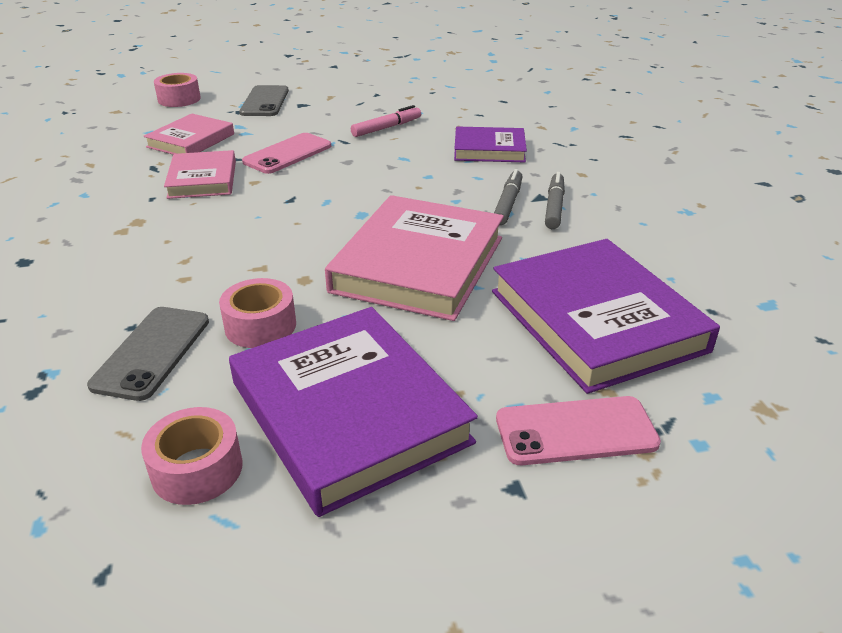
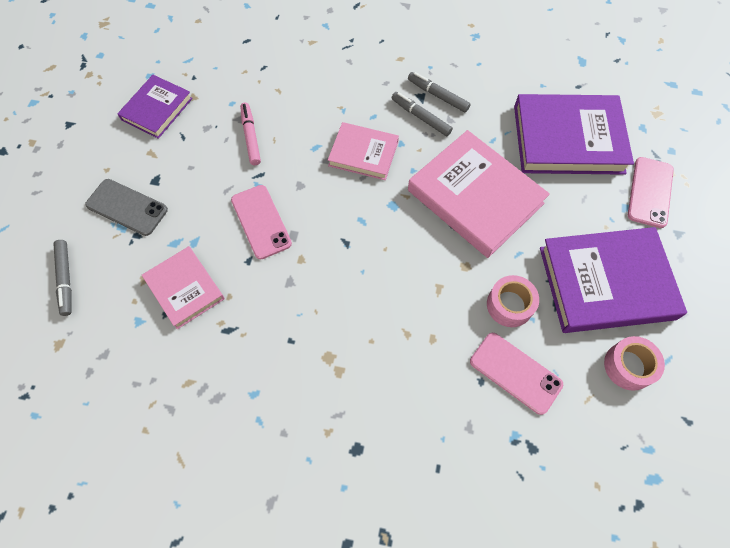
camera: 65 degrees left, 30 degrees up
(152, 352) = (515, 373): grey phone -> pink phone
(179, 99) = (66, 279): pink tape -> grey marker
(202, 179) = (276, 296): pink book -> pink book (363, 154)
(489, 149) = (332, 90): purple book -> purple book (157, 109)

